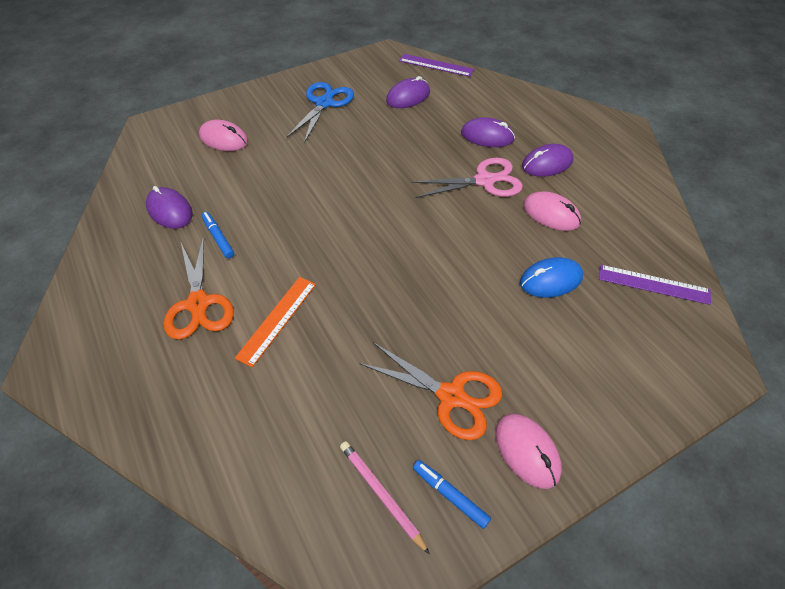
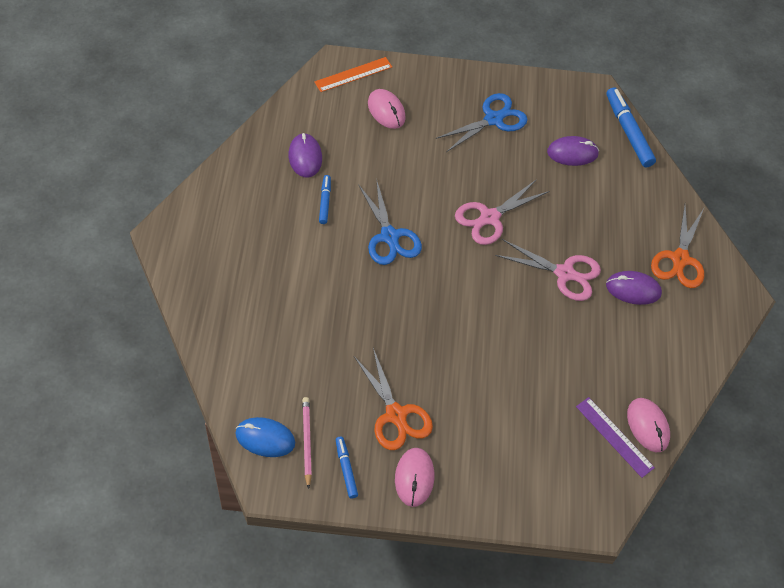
camera: 30 degrees right, 5 degrees up
(198, 304) = (279, 247): orange scissors -> orange scissors (680, 259)
(277, 320) = (323, 291): orange ruler -> orange ruler (353, 74)
(307, 234) = (390, 236): none -> blue scissors
(384, 173) = (489, 218): none -> pink scissors
(436, 65) = (628, 132): purple ruler -> blue marker
(487, 136) = (606, 233): purple mouse -> none
(550, 280) = (538, 384): blue mouse -> blue mouse (265, 438)
(551, 214) = (591, 334): pink mouse -> pink mouse (647, 426)

